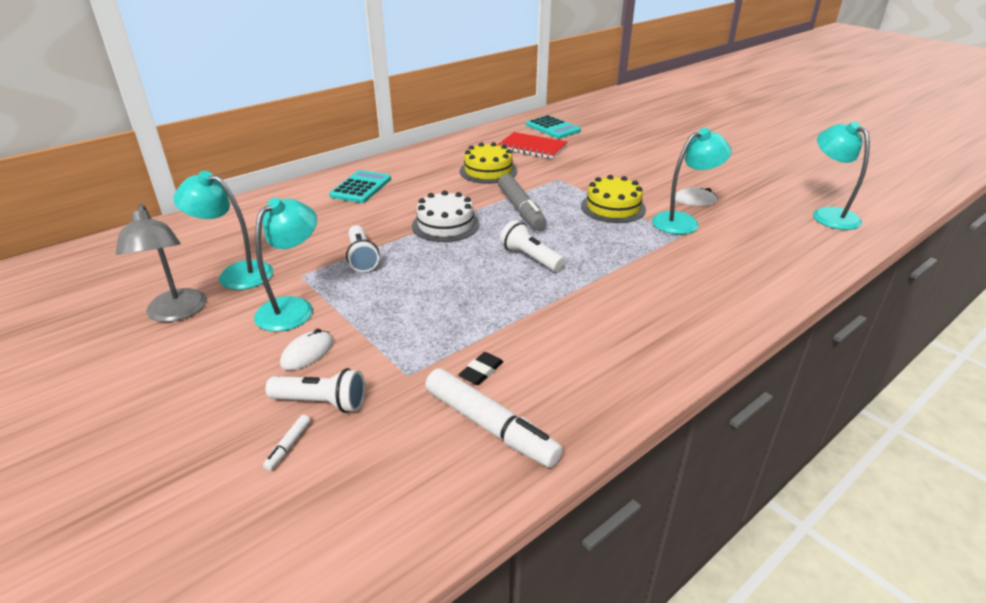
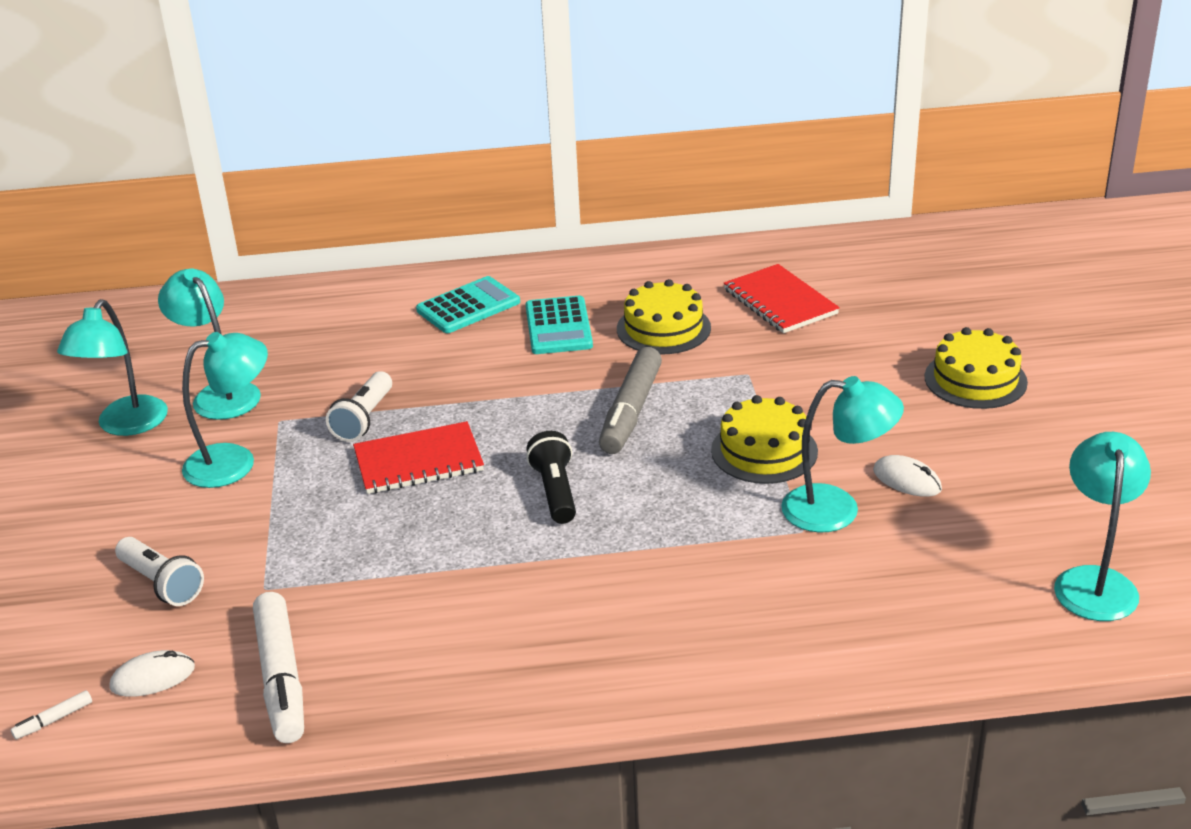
camera: 35 degrees right, 0 degrees up
(176, 313) = (126, 425): grey lamp -> turquoise lamp
(288, 446) = (97, 615): white marker -> white marker (54, 720)
(307, 353) = (198, 523): white mouse -> white mouse (153, 677)
(426, 268) = (418, 461): none -> red notebook
(445, 225) = (508, 403): white cake -> none
(481, 371) = (337, 616): black eraser -> none
(530, 258) = (555, 491): white flashlight -> black flashlight
(552, 128) = (861, 270): turquoise calculator -> turquoise calculator (558, 326)
(663, 155) = (975, 379): none -> yellow cake

